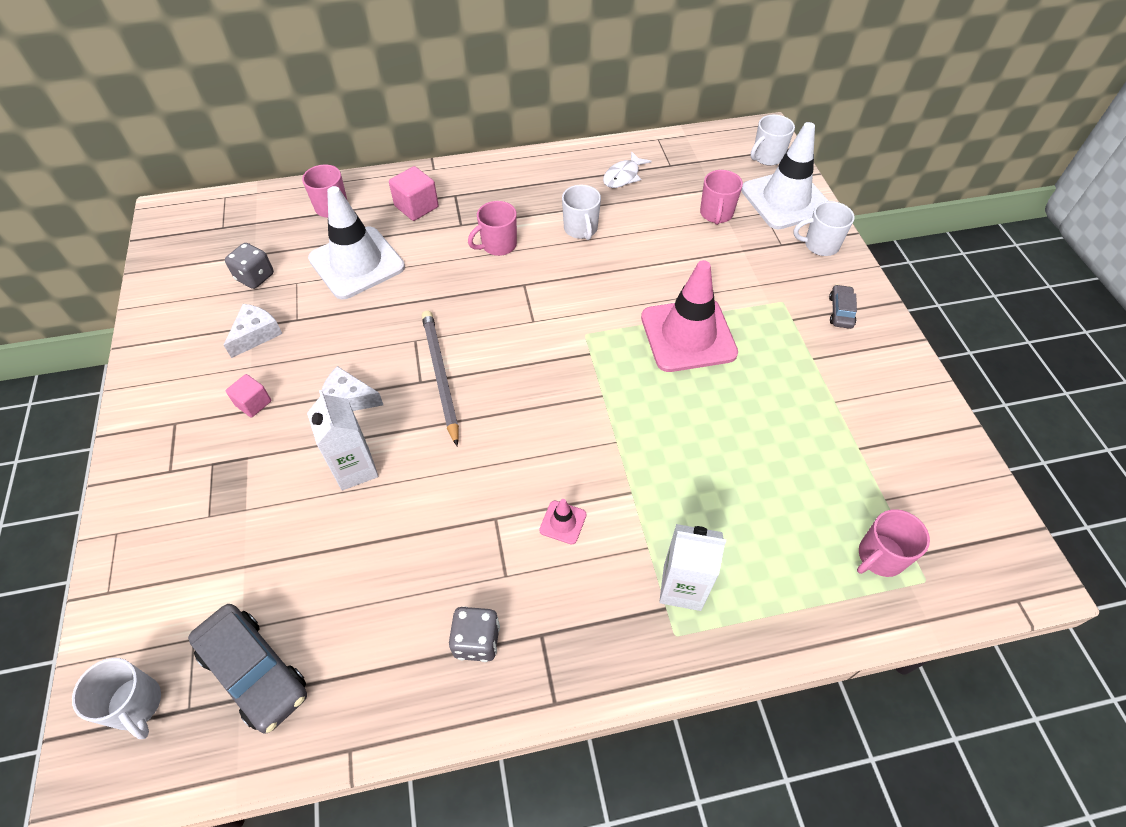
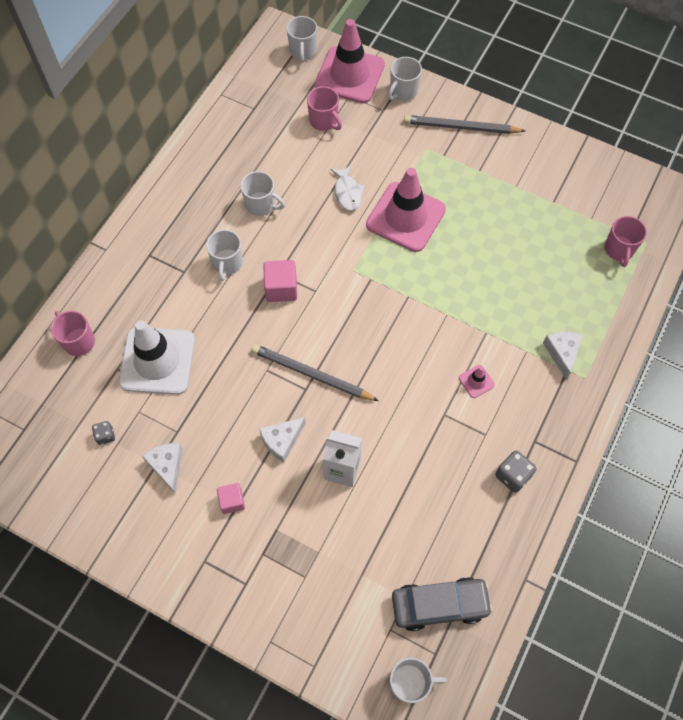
camera: 50 degrees left, 10 degrees up
(255, 277) = (105, 436): grey dice -> grey dice, size x0.62
(416, 207) = (136, 287): pink cube -> pink cube (281, 288)
(498, 245) = (227, 263): pink mug -> white mug
(623, 176) = (236, 143): white fish -> white fish (347, 192)
(682, 587) = (562, 353): white carton -> white cheese
(785, 200) = (349, 75): white traffic cone -> pink traffic cone
(840, 311) = (460, 127): grey car -> grey pencil

